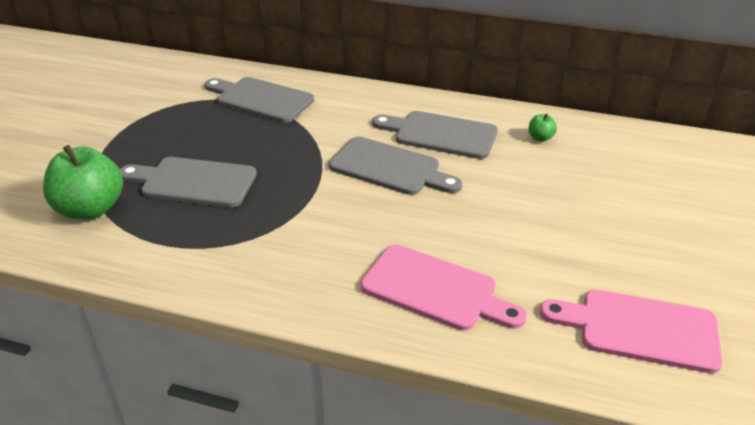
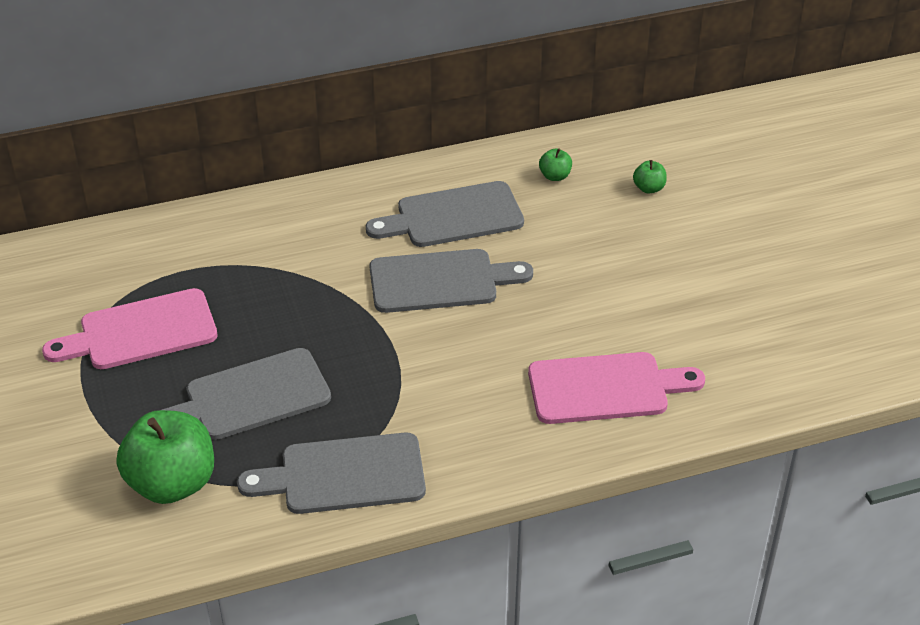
camera: 35 degrees left, 5 degrees up
(260, 99) = (204, 259): grey cutting board -> grey cutting board (344, 475)
(608, 171) = (648, 188): none -> green apple
(639, 329) = (793, 339): pink cutting board -> pink cutting board (140, 332)

